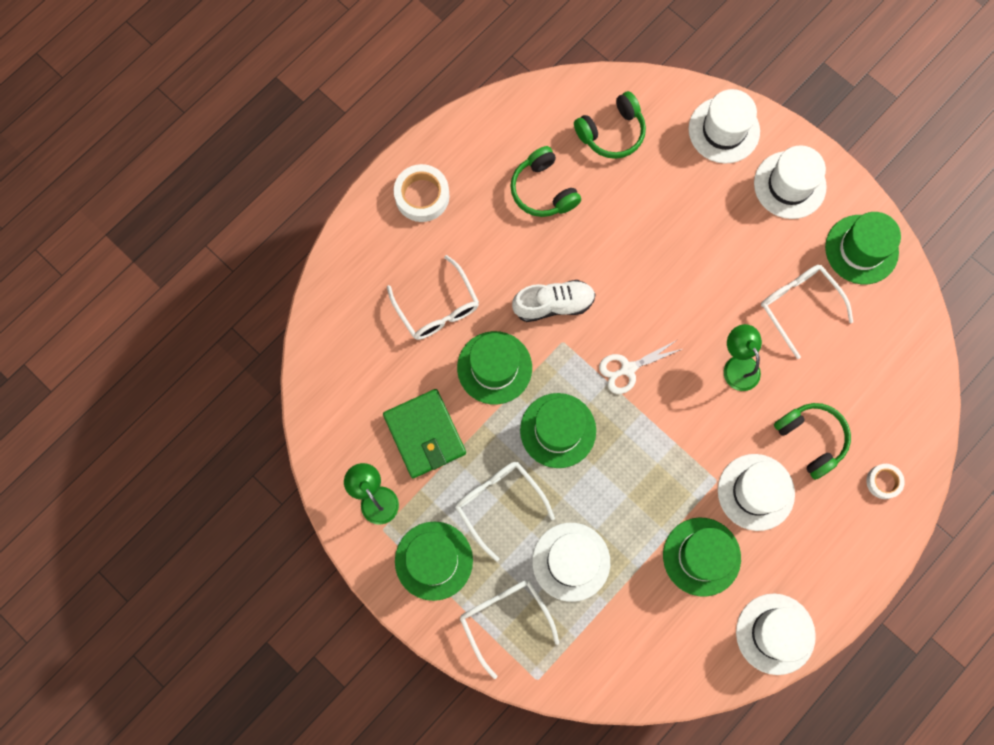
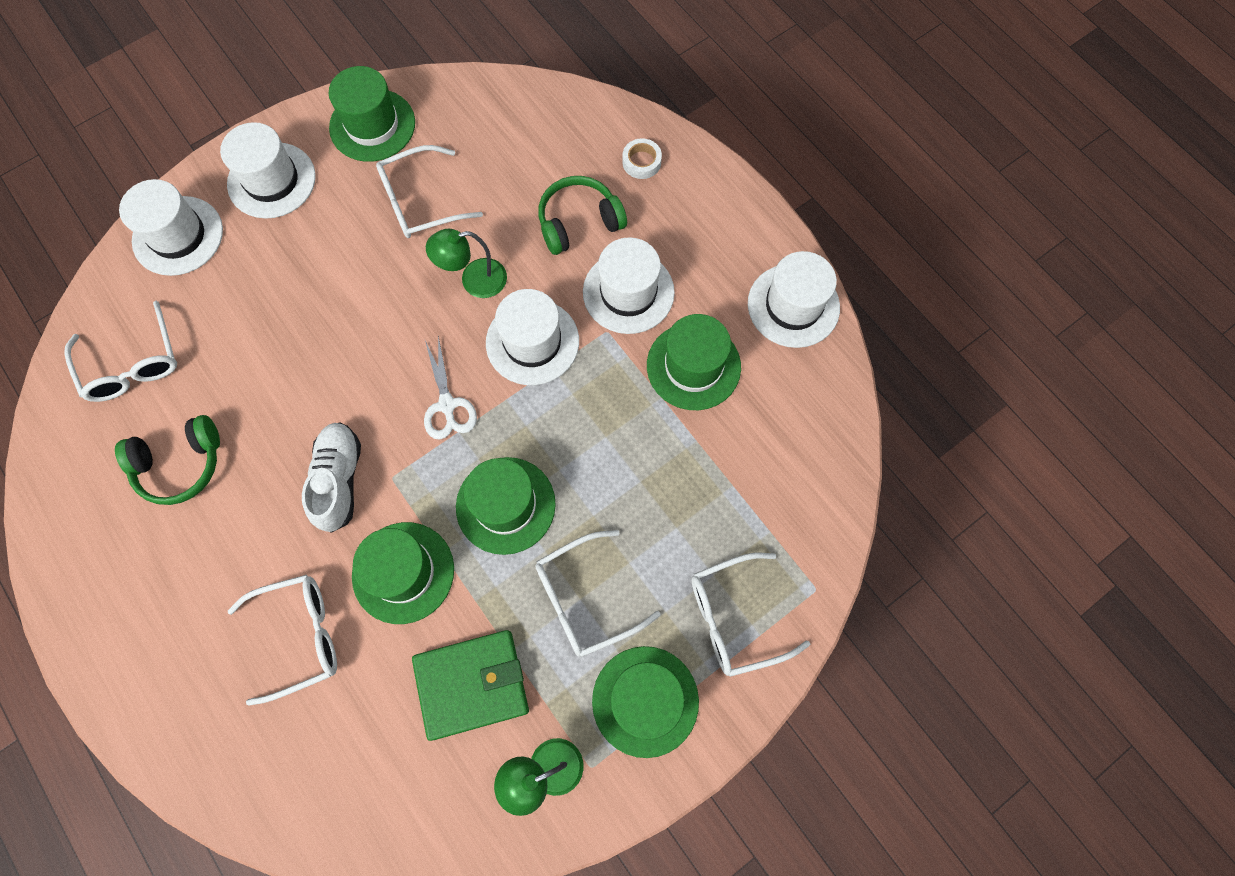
camera: 80 degrees left, 5 degrees down
(422, 196) = (131, 631): white tape -> none
(571, 561) = (675, 520): white hat -> white hat (532, 342)
(612, 133) = (132, 364): green headphones -> white glasses

